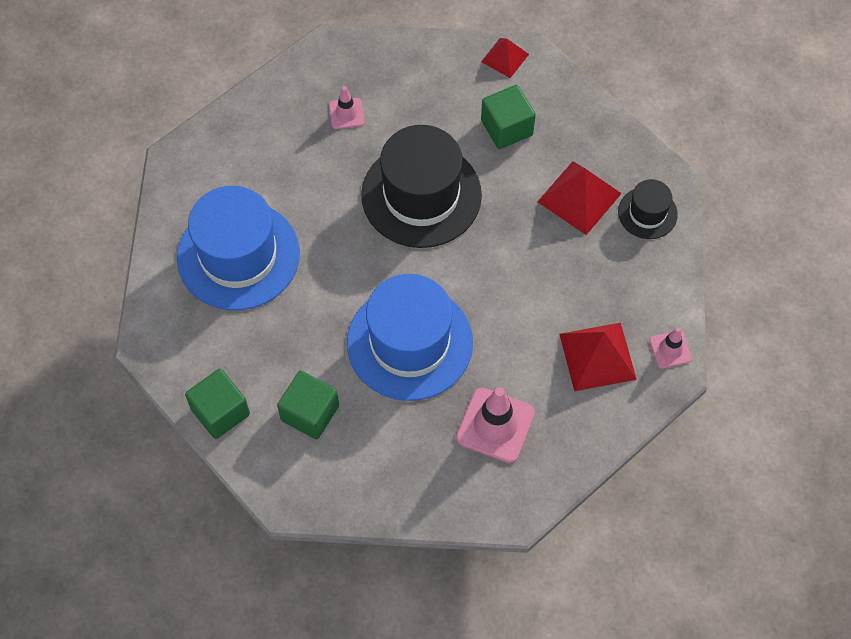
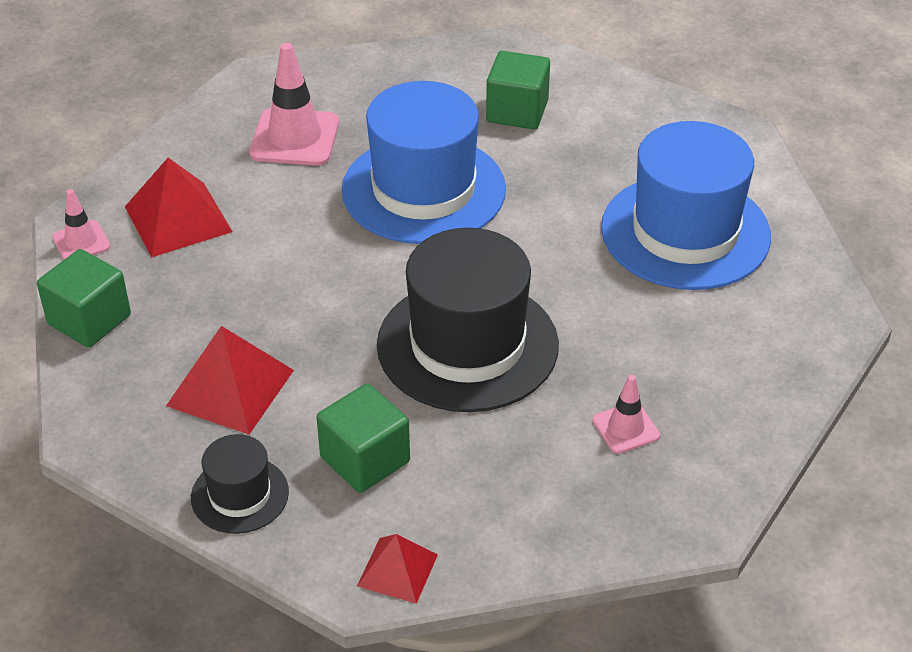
camera: 165 degrees right, 20 degrees down
(220, 412) = (620, 95): green cube -> green cube (89, 320)
(647, 213) = (122, 388): black hat -> black hat (240, 495)

